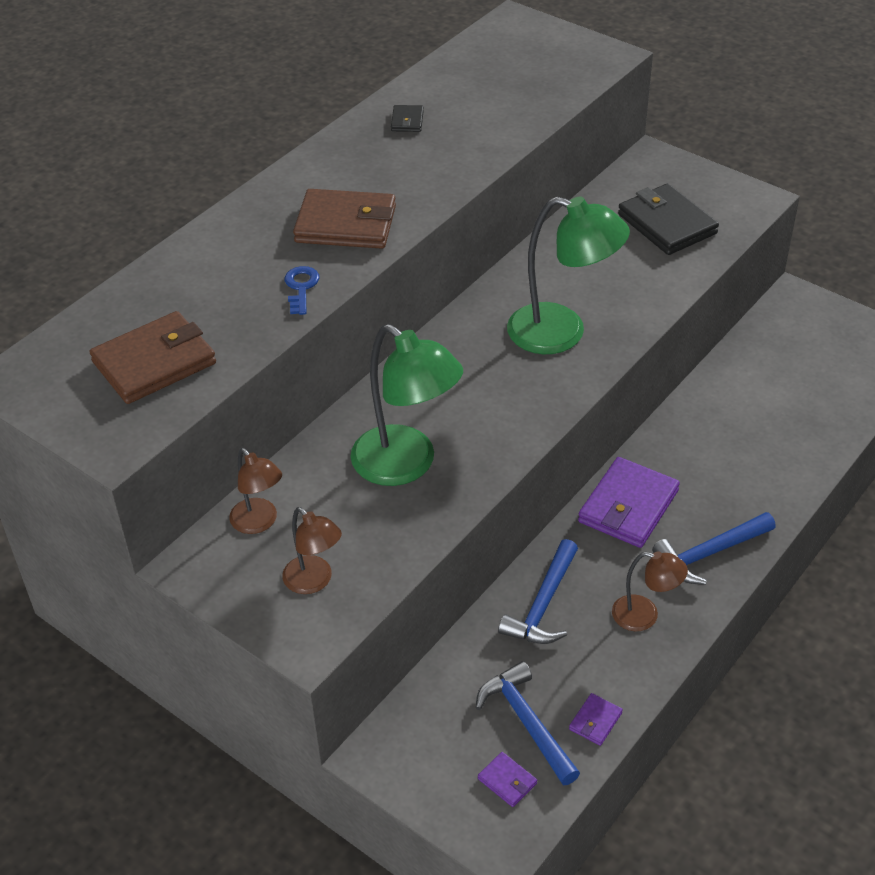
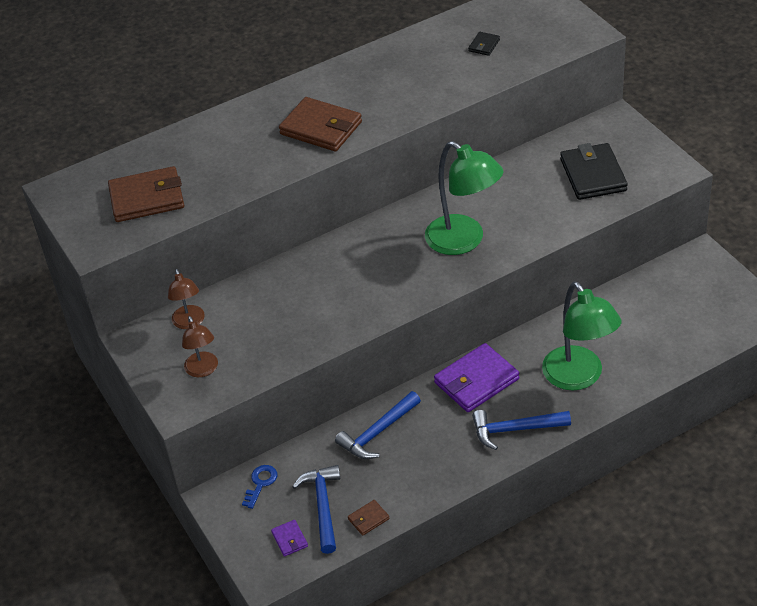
camera: 25 degrees right, 0 degrees up
(301, 287) = (266, 167): blue key -> blue key (260, 483)
(406, 465) = (303, 309): green lamp -> green lamp (579, 377)
(407, 121) = (408, 57): black wallet -> black wallet (484, 45)
(595, 721) = (368, 519): purple wallet -> brown wallet
(645, 616) = (443, 460): brown lamp -> none

